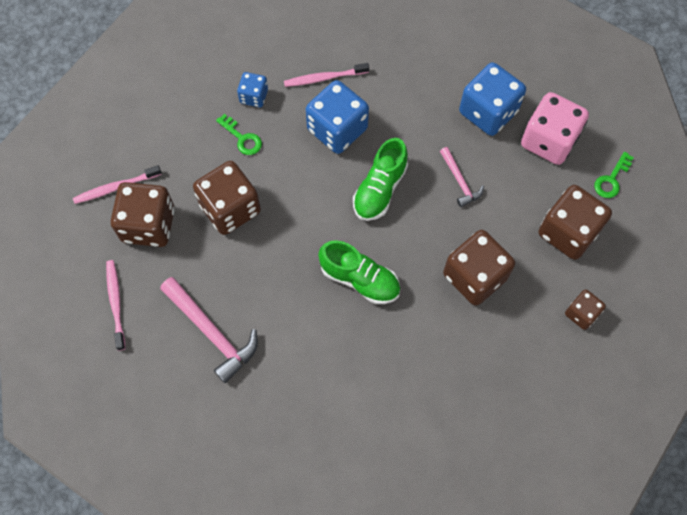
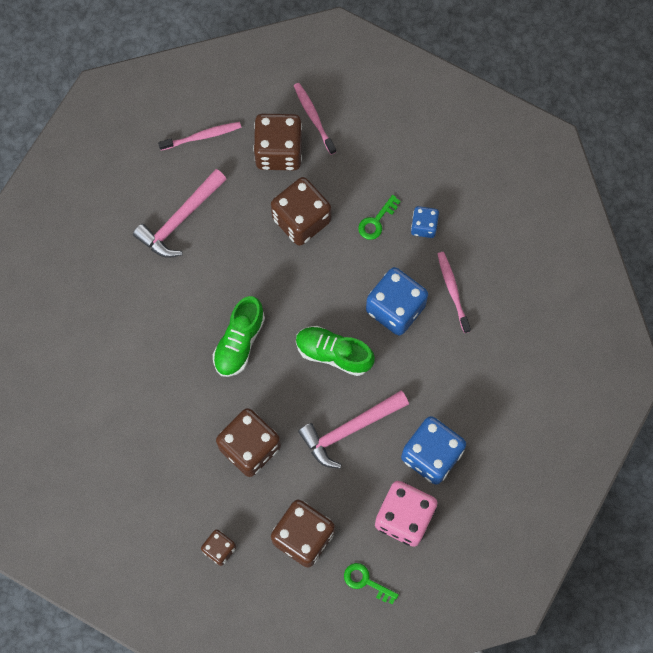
camera: 85 degrees right, 5 degrees up
(460, 181) = (349, 429): pink hammer -> pink hammer, size x1.74

